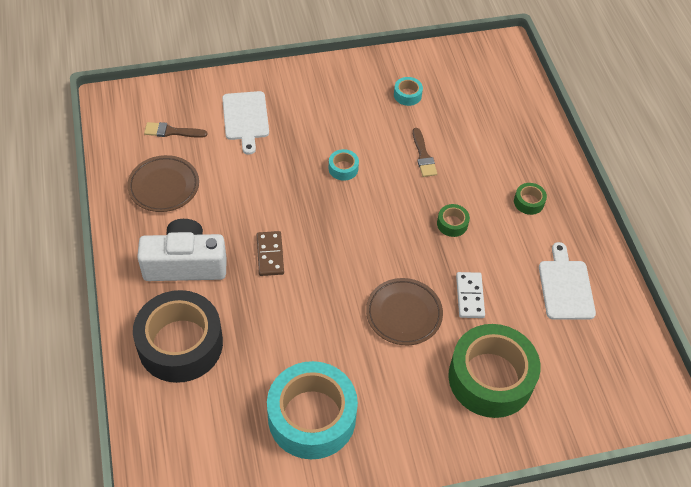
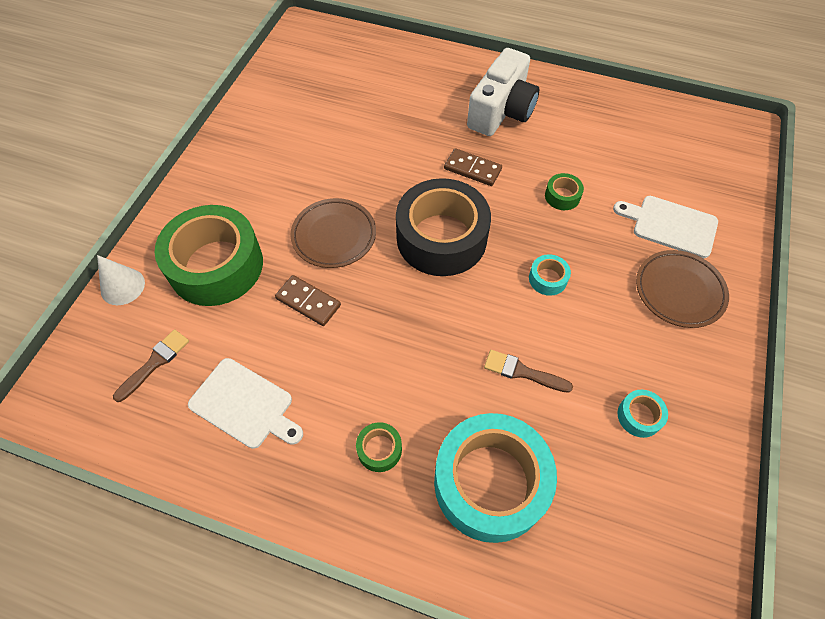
camera: 125 degrees right, 5 degrees up
(164, 186) = (603, 128): brown plate -> brown plate (679, 291)
(172, 131) = (677, 159): brown brush -> brown brush (155, 363)
(180, 344) = (423, 81): black tape -> black tape (441, 238)
(312, 417) = (295, 128): turquoise tape -> turquoise tape (490, 482)
(452, 224) = (405, 341): green tape -> green tape (562, 196)
(470, 296) = (308, 302): white domino -> brown domino
(559, 432) = (122, 286): none -> white cone

